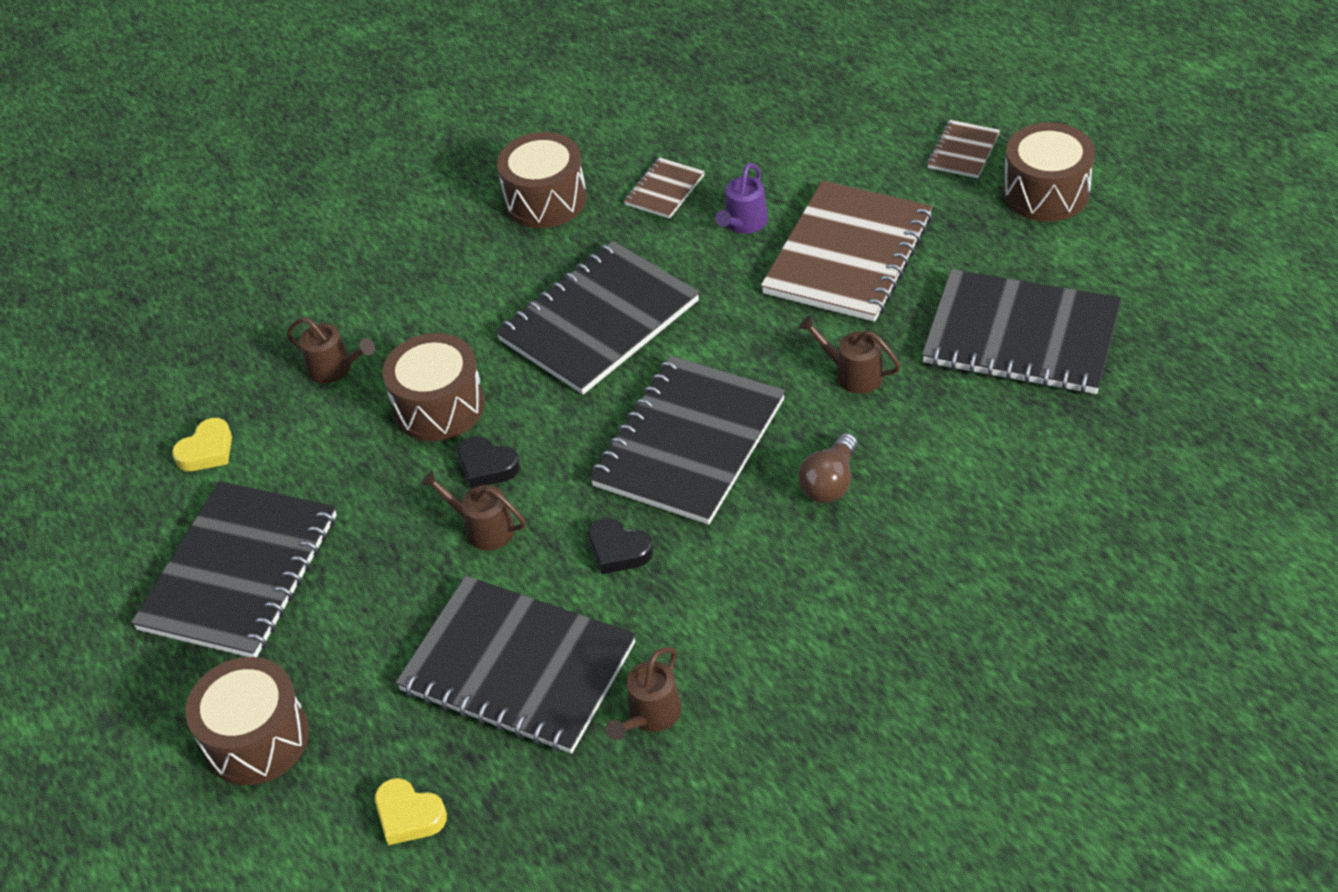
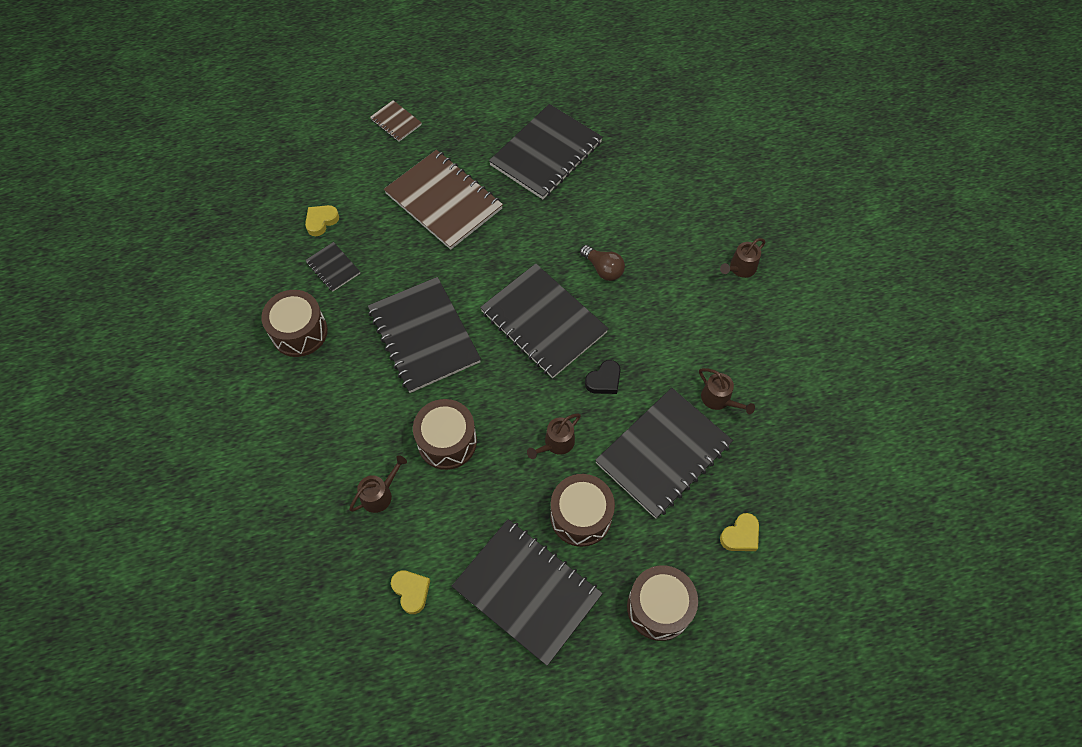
camera: 75 degrees left, 15 degrees up
(487, 466) = (509, 428): black heart -> none
(664, 190) = (333, 267): brown notebook -> black notebook
(735, 149) = (321, 221): none -> yellow heart
(744, 224) = (388, 239): purple watering can -> none
(852, 374) = (533, 232): brown watering can -> brown watering can (740, 268)
(1046, 192) = (450, 102): brown drum -> brown drum (581, 516)

